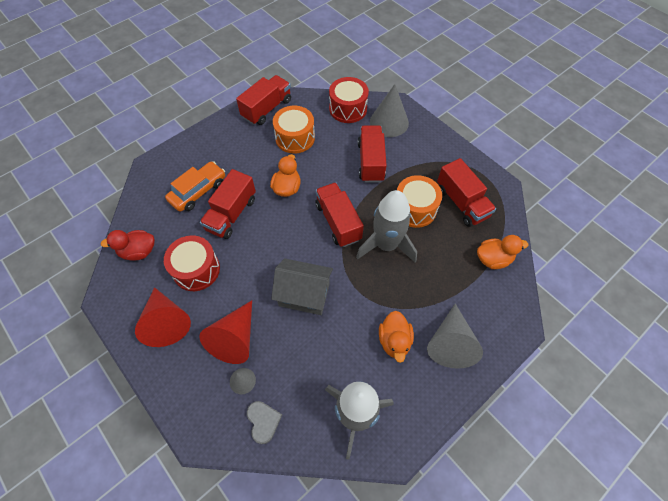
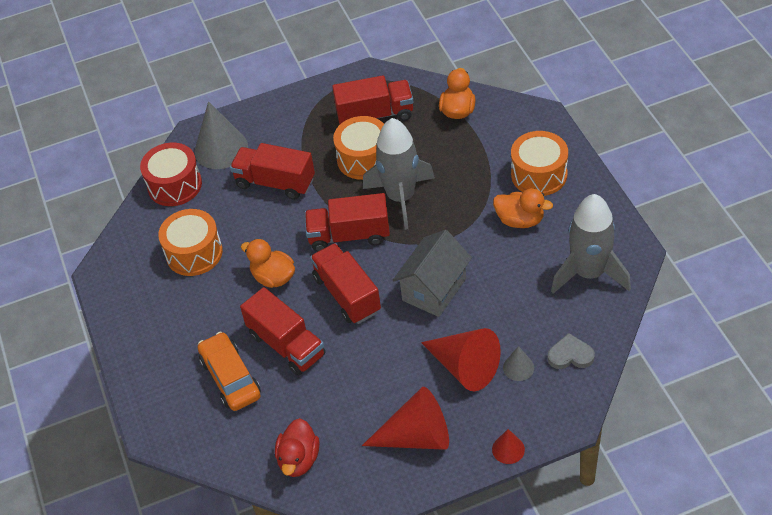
camera: 65 degrees left, 10 degrees down
(163, 394) = (508, 449): none -> red cone
(196, 269) = (355, 395): red drum -> none
(267, 109) = (123, 275): red truck -> red truck (347, 294)
(450, 343) = (539, 174): grey cone -> orange drum

